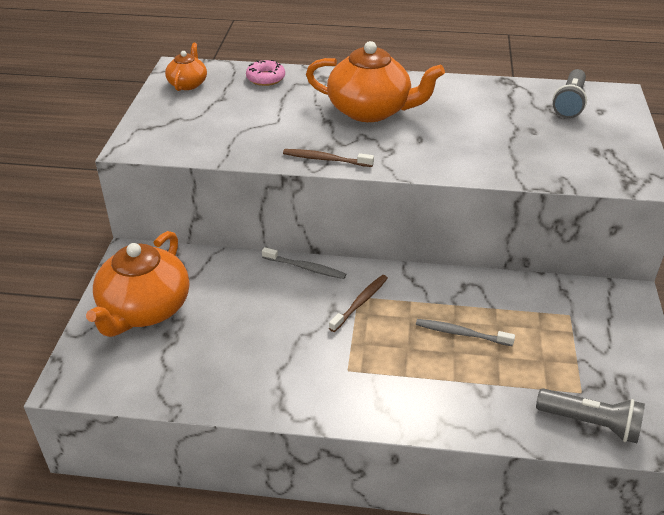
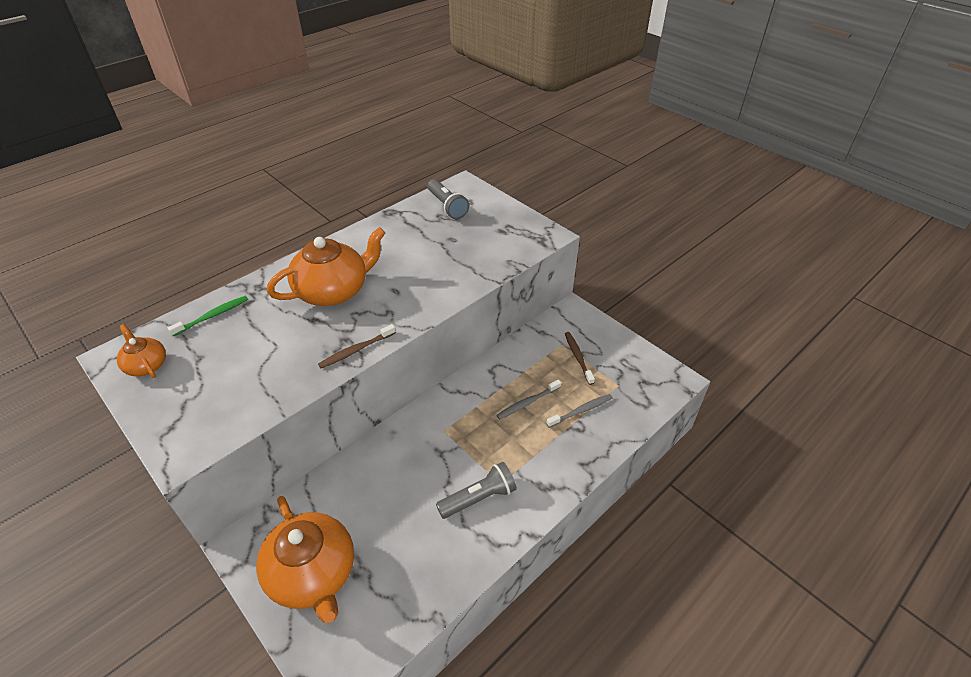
camera: 50 degrees left, 5 degrees up
(265, 78) = (212, 316): pink donut -> green toothbrush
(305, 267) = (385, 440): grey toothbrush -> grey toothbrush (581, 411)
(360, 303) = (450, 433): brown toothbrush -> brown toothbrush (578, 357)
(590, 423) = (642, 398): grey flashlight -> grey flashlight (479, 498)

